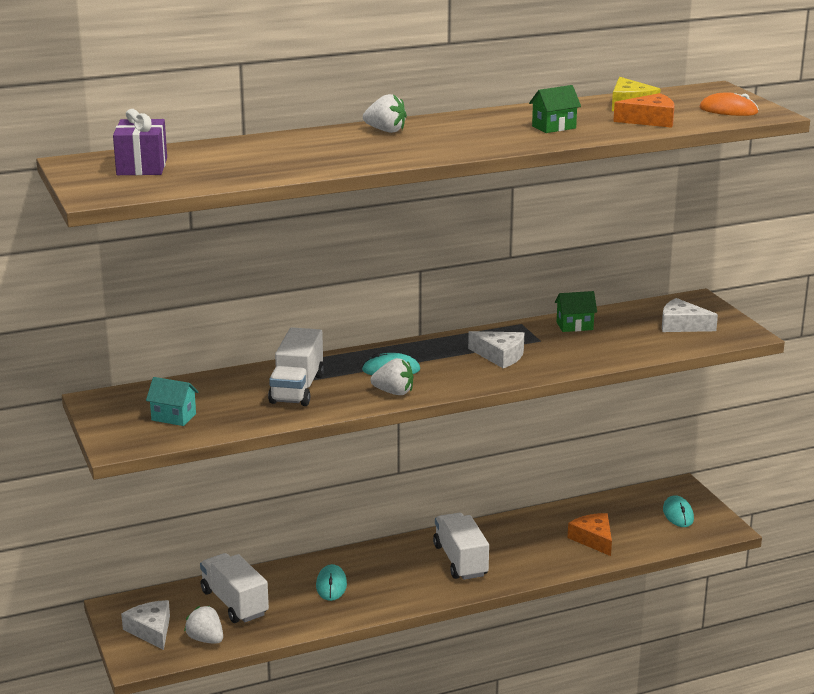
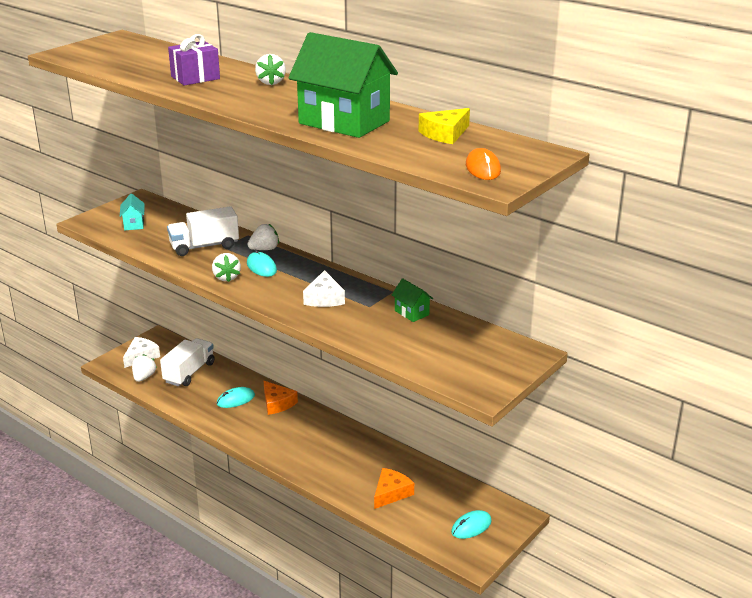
camera: 60 degrees right, 5 degrees up
(142, 166) = (125, 50): purple gift -> purple gift (195, 78)
(348, 359) = (264, 249): none -> white strawberry
(460, 561) = (308, 441): white truck -> none
(554, 127) = (344, 122): green house -> green house, size x2.32
(650, 120) = (408, 147): orange cheese -> orange cheese (277, 403)
(682, 325) = (467, 358): white cheese -> none

